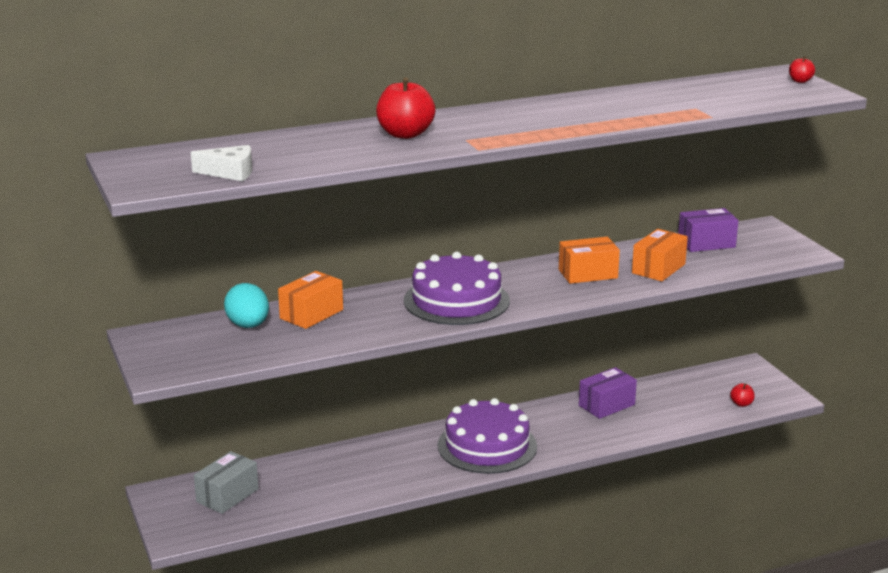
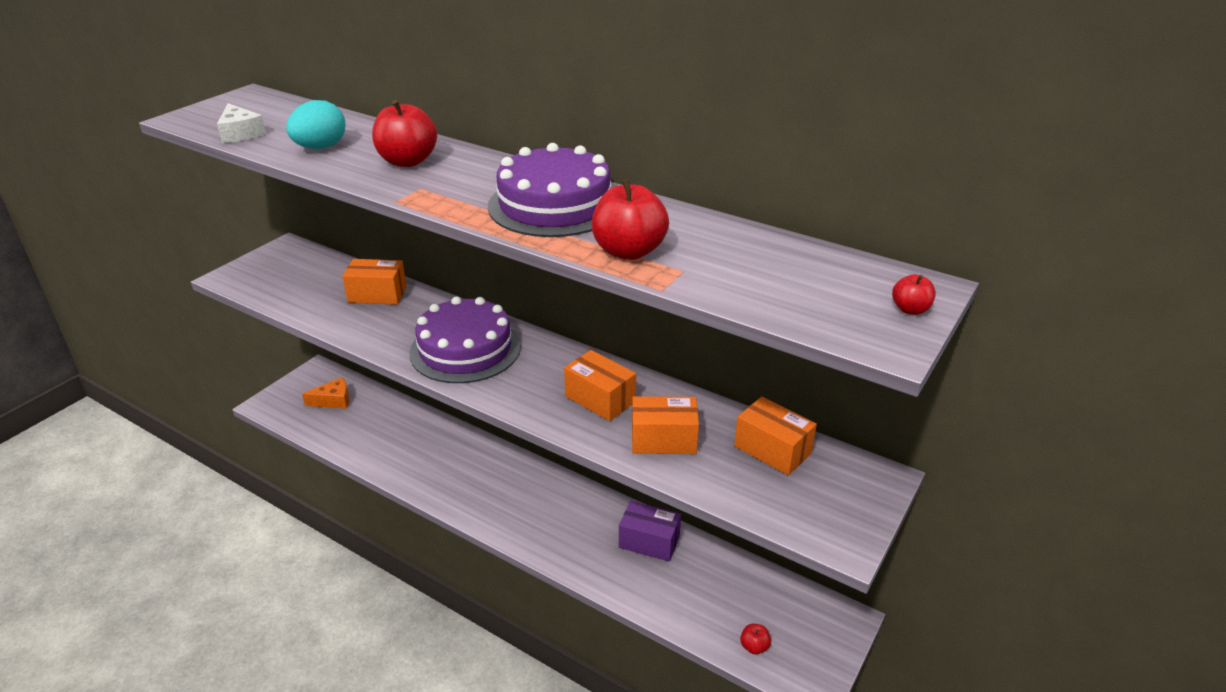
camera: 55 degrees right, 10 degrees up
(227, 495) = (333, 400): grey box -> orange cheese
(248, 326) = (334, 278): turquoise egg -> turquoise egg (320, 147)
(487, 446) = (508, 496): purple cake -> purple cake (554, 205)
(653, 112) = (629, 251): none -> red apple
(706, 243) = (772, 450): purple box -> orange box

